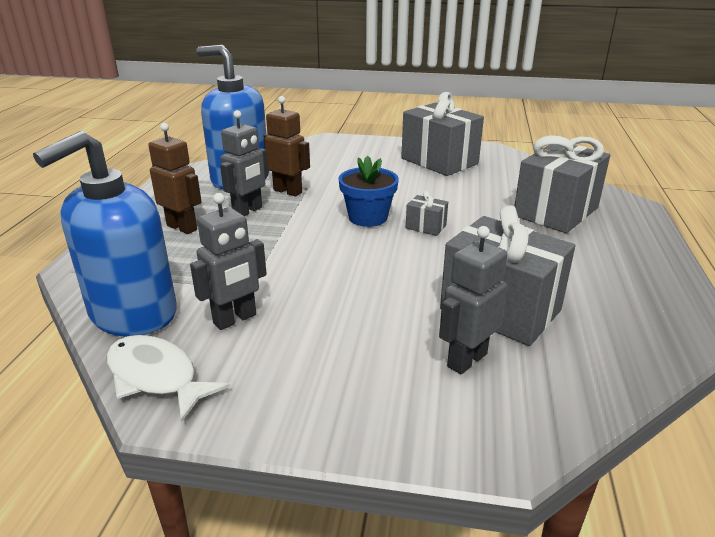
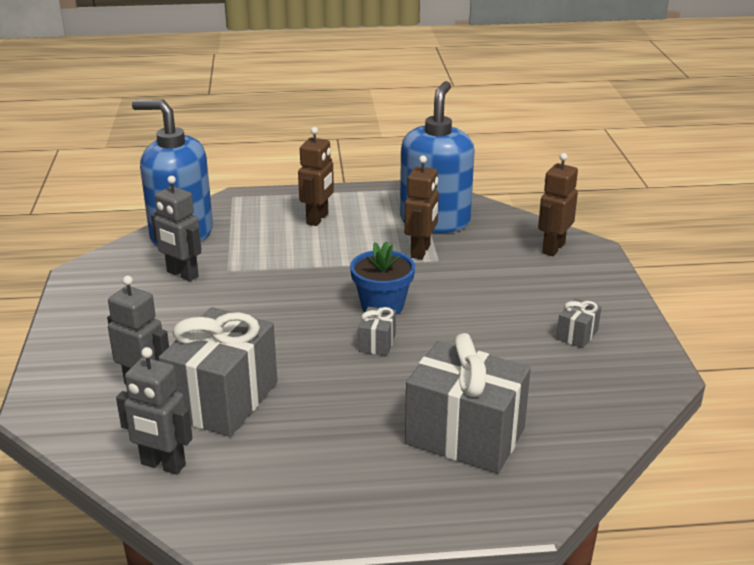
camera: 75 degrees right, 0 degrees up
(156, 377) = (111, 262): white fish -> none
(248, 211) = (364, 240): grey robot -> grey robot (163, 465)
(320, 149) = (553, 248): none -> brown robot
(439, 161) = (577, 335): grey gift -> grey gift, size x0.44

